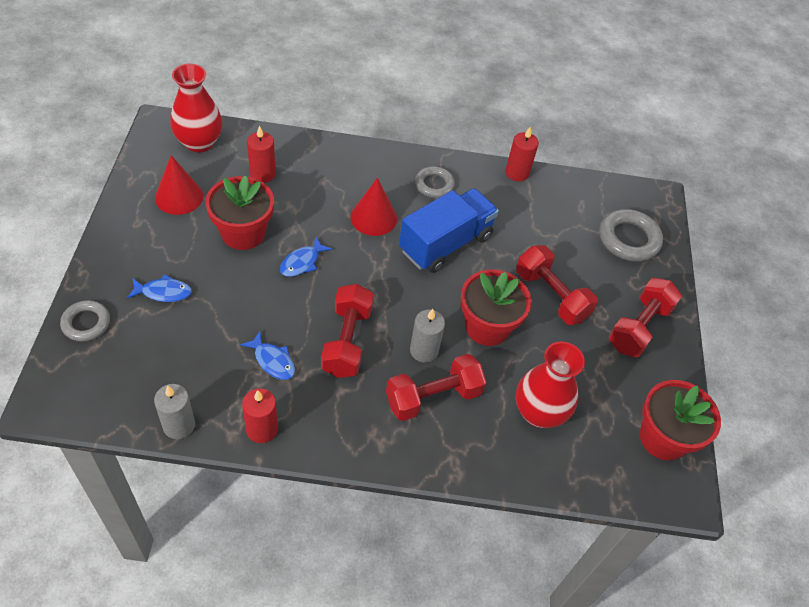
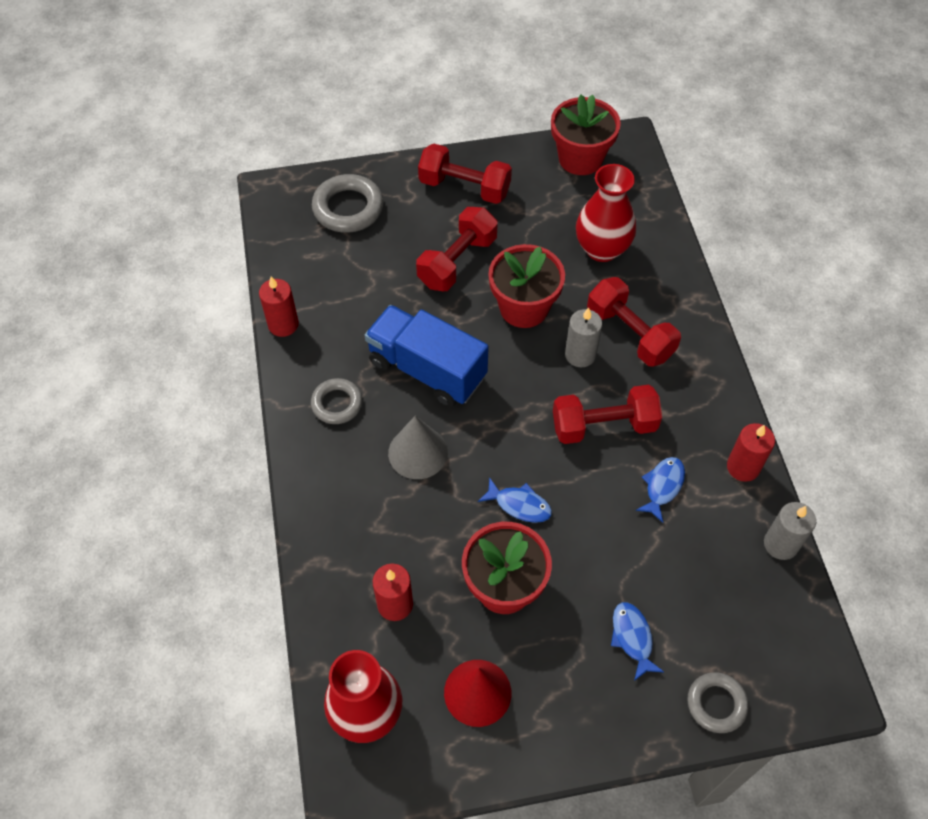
camera: 100 degrees left, 5 degrees up
(373, 217) = (418, 452): red cone -> grey cone

